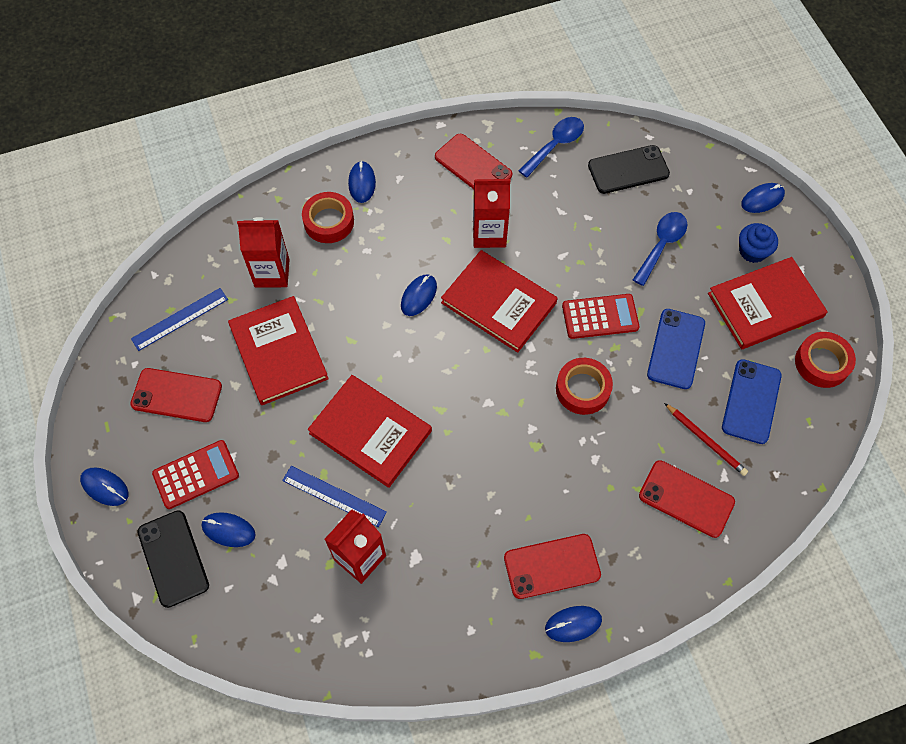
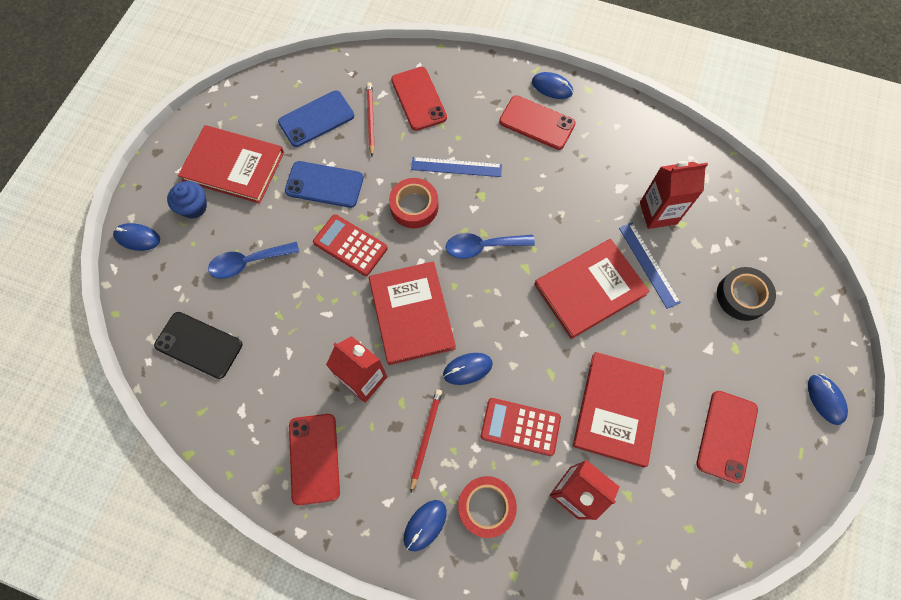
camera: 140 degrees left, 5 degrees up
(173, 558) = (794, 306): black phone -> none
(176, 395) = (726, 436): red phone -> red phone turned 60 degrees clockwise
(180, 319) = (685, 510): blue ruler -> blue ruler (456, 167)
(196, 474) = (745, 356): red calculator -> red calculator (520, 427)
(228, 530) = (742, 296): blue mouse -> black tape
(370, 432) = (589, 289): red book -> red book turned 75 degrees clockwise
(408, 231) = (425, 437): none -> red pencil
(555, 145) = (227, 419): blue spoon -> blue spoon (482, 247)
(676, 349) = (324, 184): blue phone -> blue phone turned 45 degrees clockwise
(822, 363) = (246, 107): red tape -> none

